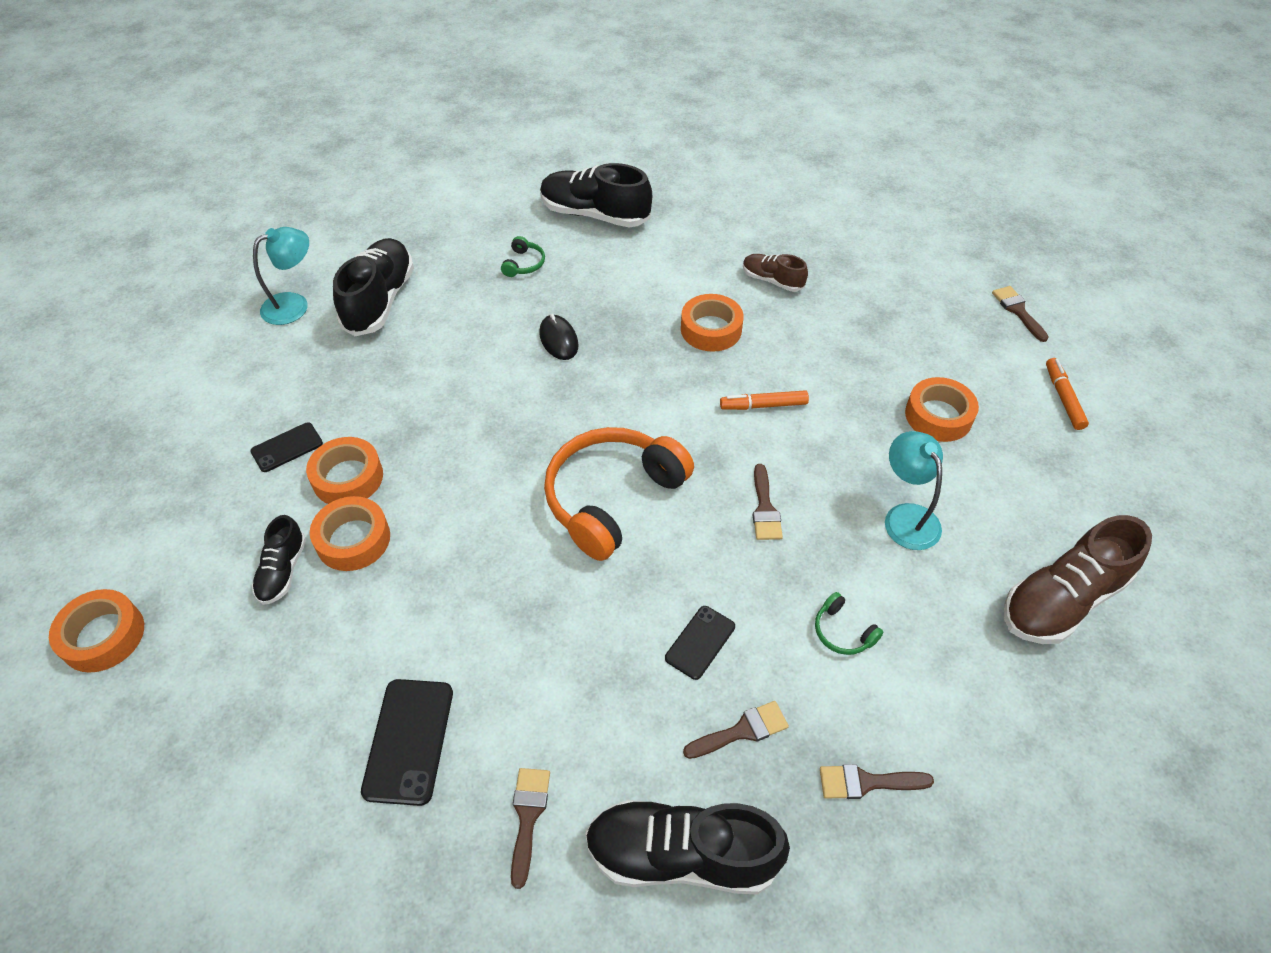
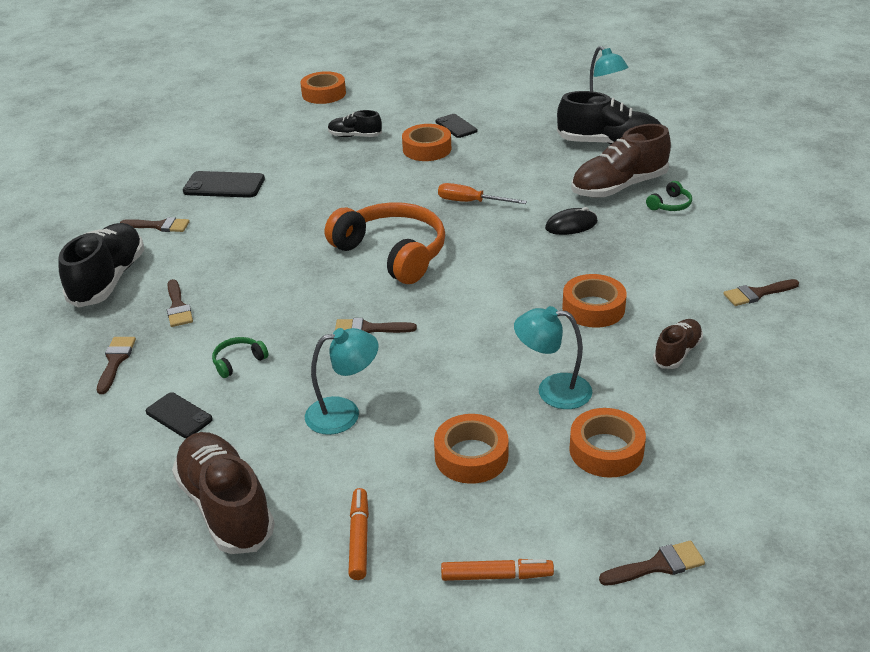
camera: 95 degrees right, 15 degrees down
(353, 539) = (374, 156): orange tape -> orange tape (606, 450)
(481, 299) = (618, 187): none -> brown shoe
(499, 426) = (471, 202): none -> orange screwdriver
(524, 264) = (670, 205): green headphones -> green headphones turned 60 degrees counterclockwise
(594, 215) = (758, 240): black shoe -> none
(680, 226) = (757, 293): none -> brown brush
(700, 642) = (253, 291): black phone -> black phone (179, 415)
(763, 405) = (490, 335): orange marker -> orange marker (359, 538)
(839, 361) = (552, 390): none -> turquoise lamp

